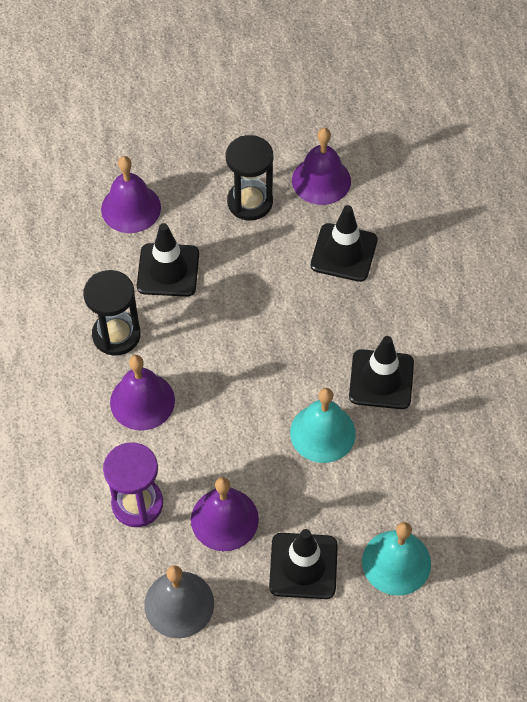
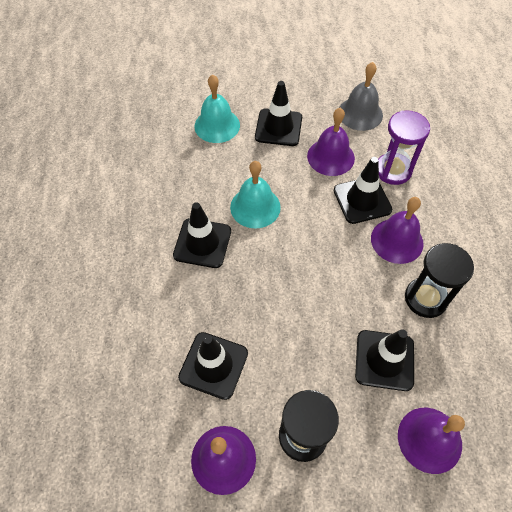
camera: 175 degrees left, 0 degrees up
(183, 453) = (362, 200): none -> black traffic cone

